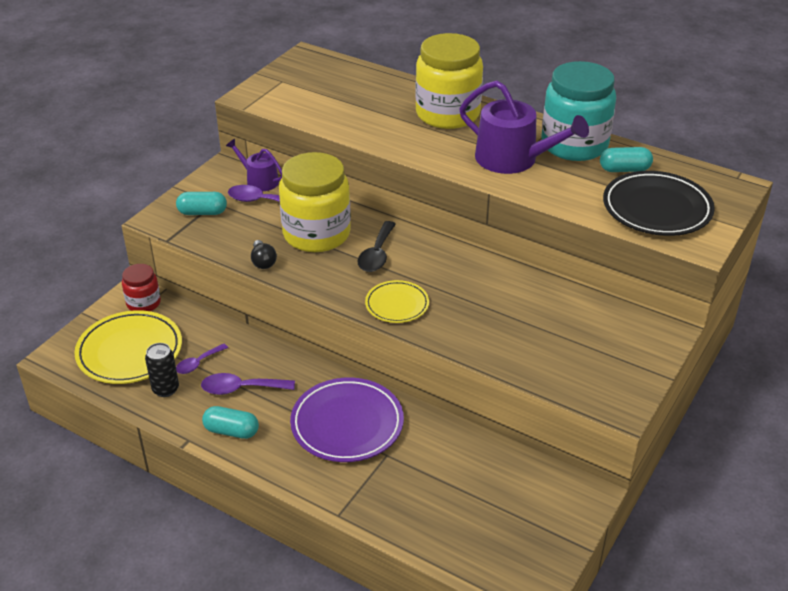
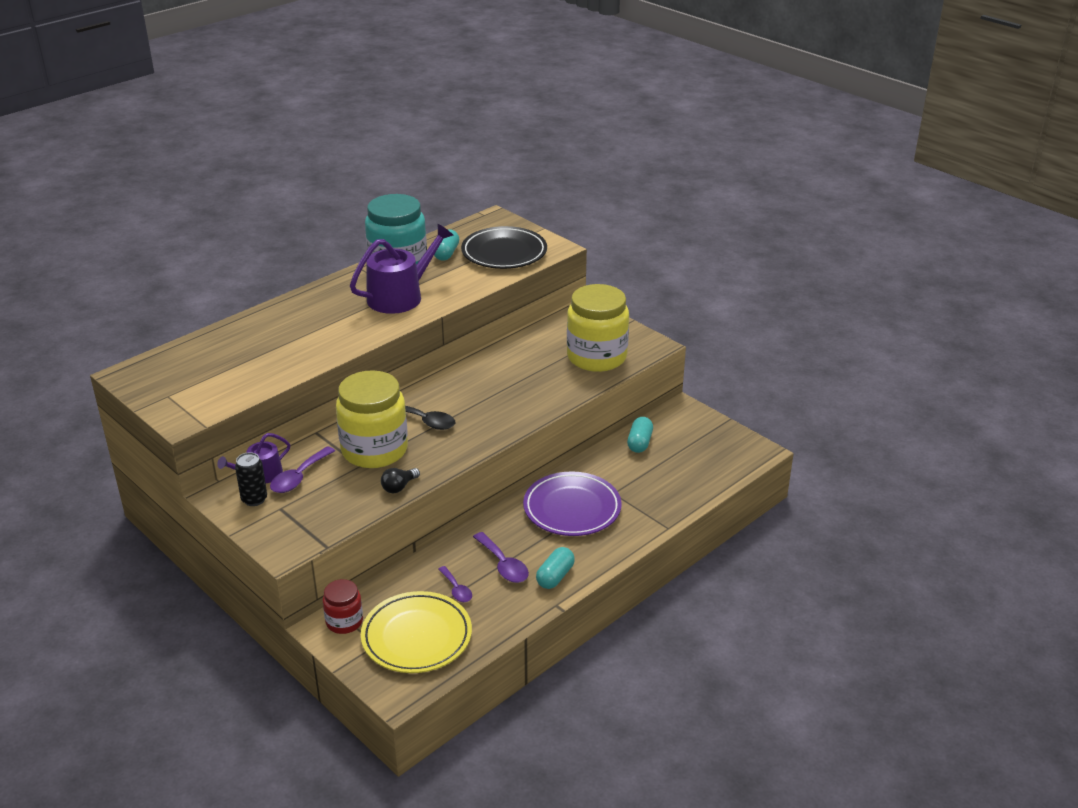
camera: 75 degrees left, 5 degrees down
(165, 389) = (483, 614): black can -> black can (254, 499)
(202, 212) = (293, 518): turquoise capsule -> turquoise capsule (639, 443)
(241, 388) = (503, 565): purple spoon -> purple spoon turned 45 degrees counterclockwise
(263, 262) = (399, 487): black light bulb -> black light bulb turned 135 degrees clockwise
(397, 305) = (499, 421): yellow plate -> none
(447, 114) = (306, 314): yellow jar -> yellow jar (596, 357)

